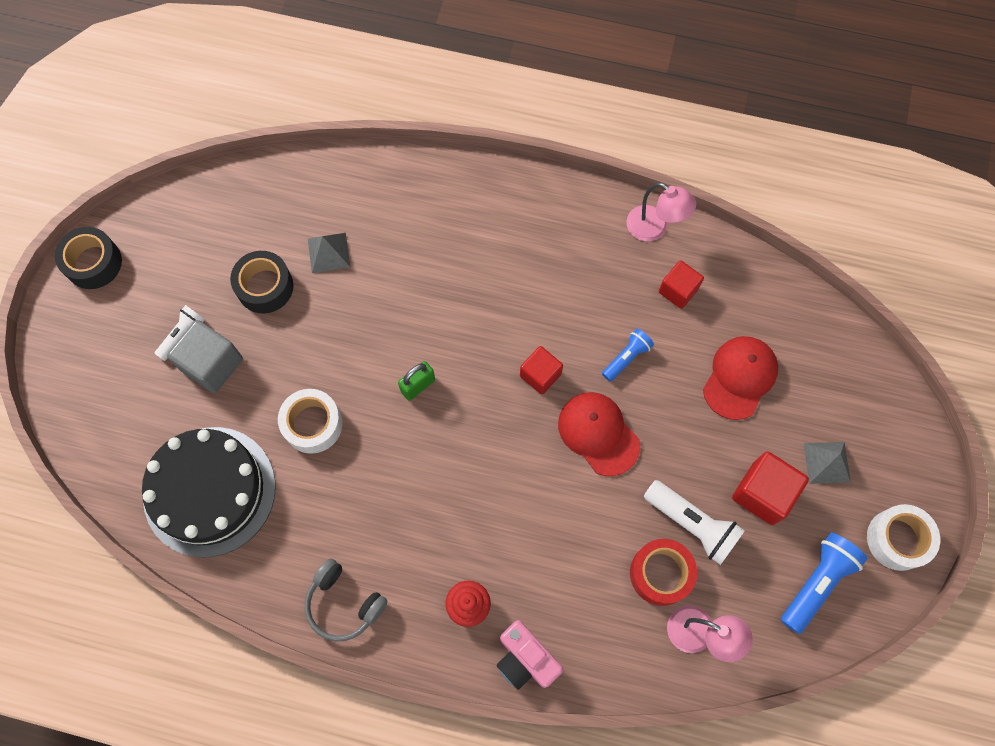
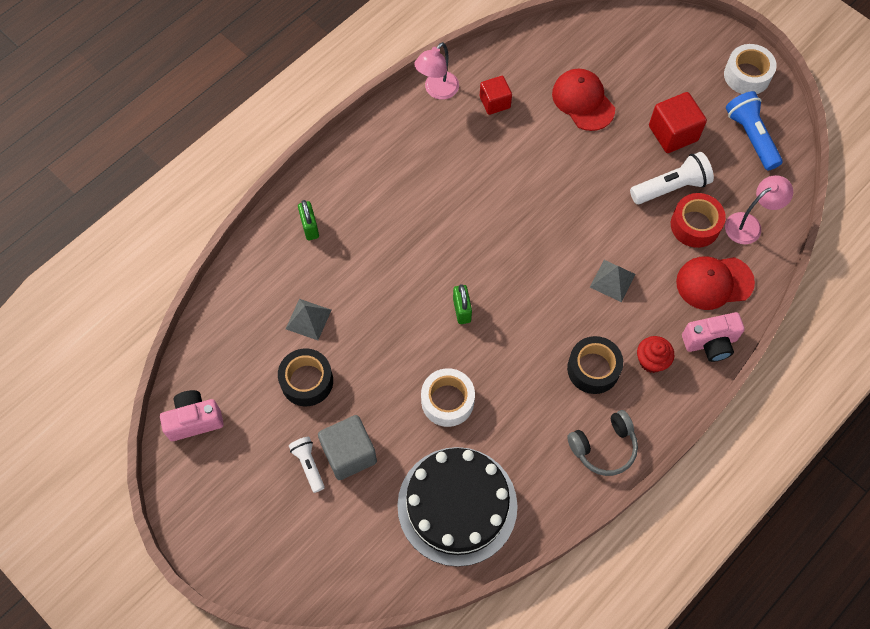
camera: 60 degrees left, 5 degrees down
(93, 263) = (193, 509): black tape -> black tape (593, 369)
(176, 215) = (194, 420): none -> pink camera
(425, 199) = (310, 227): none -> green padlock
(540, 375) = (504, 223): red cube -> none
(598, 433) = (571, 209): red cap -> red cap (714, 282)
(626, 358) = (525, 161): blue flashlight -> none
(654, 228) = (437, 91): pink lamp -> pink lamp turned 150 degrees clockwise
(827, 462) = (673, 85): grey pyramid -> grey pyramid (612, 280)

